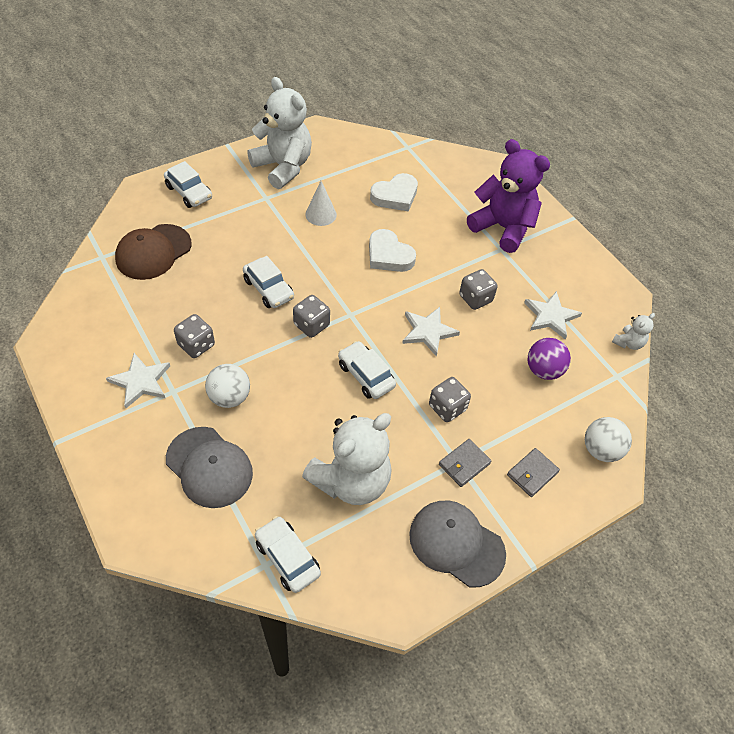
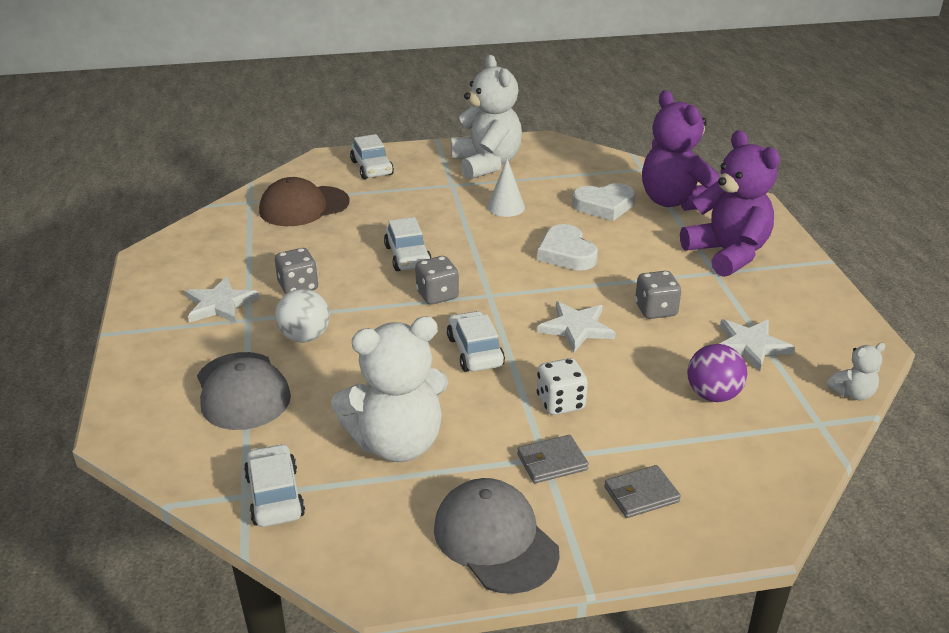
camera: 25 degrees right, 20 degrees down
(445, 179) = (675, 201): none -> purple teddy bear
(447, 408) = (560, 403): grey dice -> white dice
(601, 450) = (756, 494): white ball -> none

